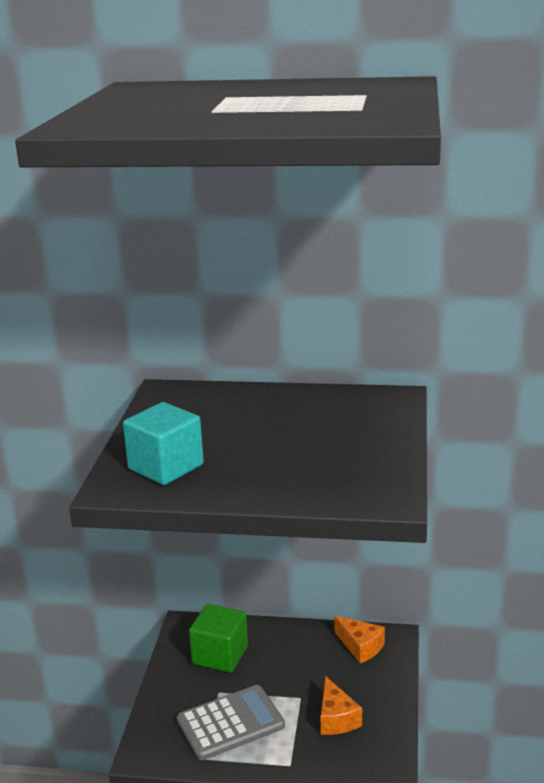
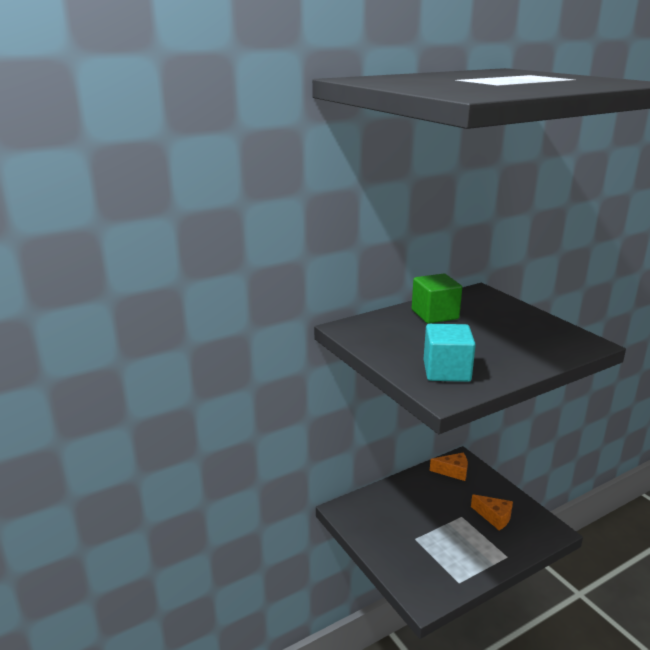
camera: 40 degrees left, 0 degrees up
(220, 655) = (386, 516): green cube -> green cube (434, 314)
(230, 723) = (446, 552): grey calculator -> none

